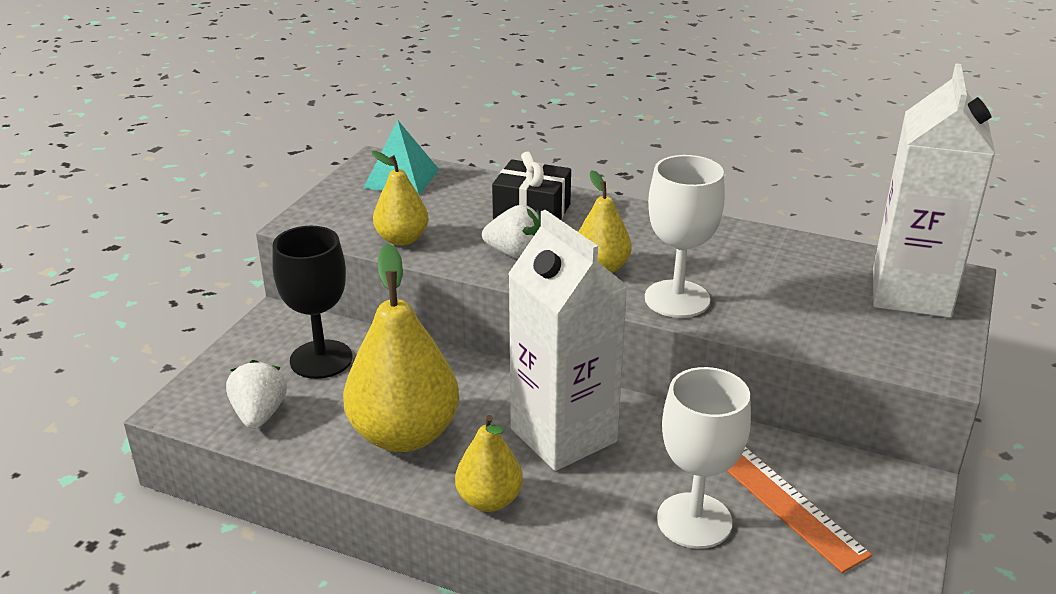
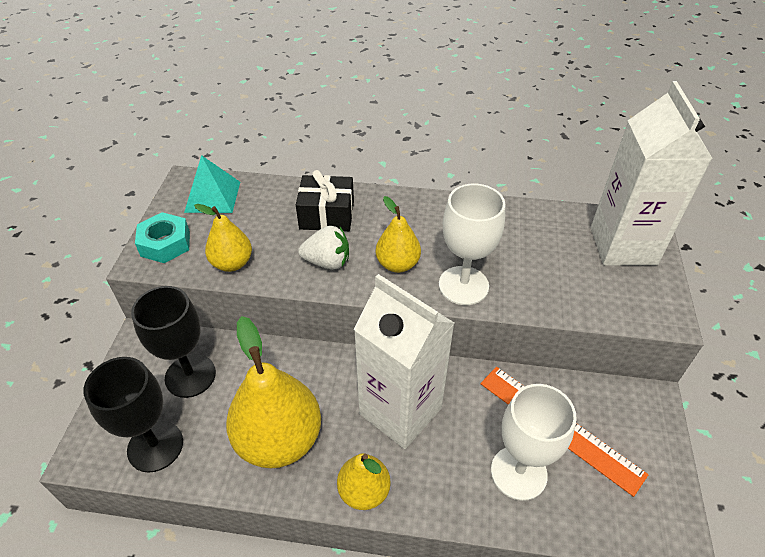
camera: 15 degrees left, 15 degrees up
(259, 414) = (155, 446): white strawberry -> black goblet
(332, 212) = (165, 243): none -> turquoise nut

